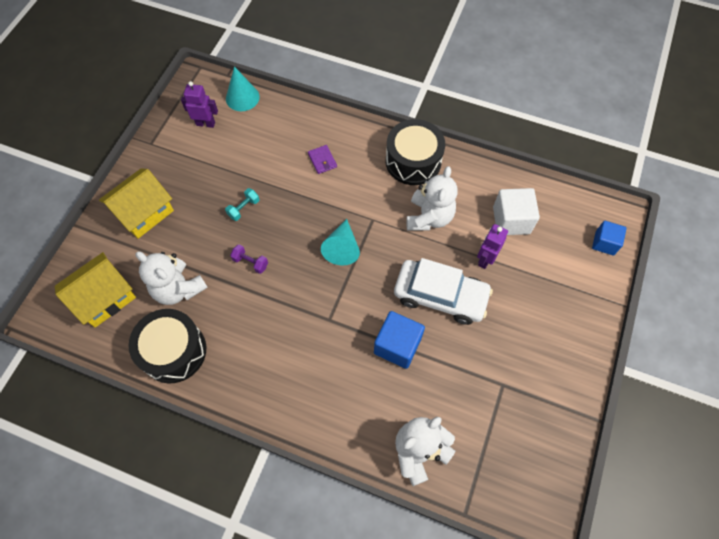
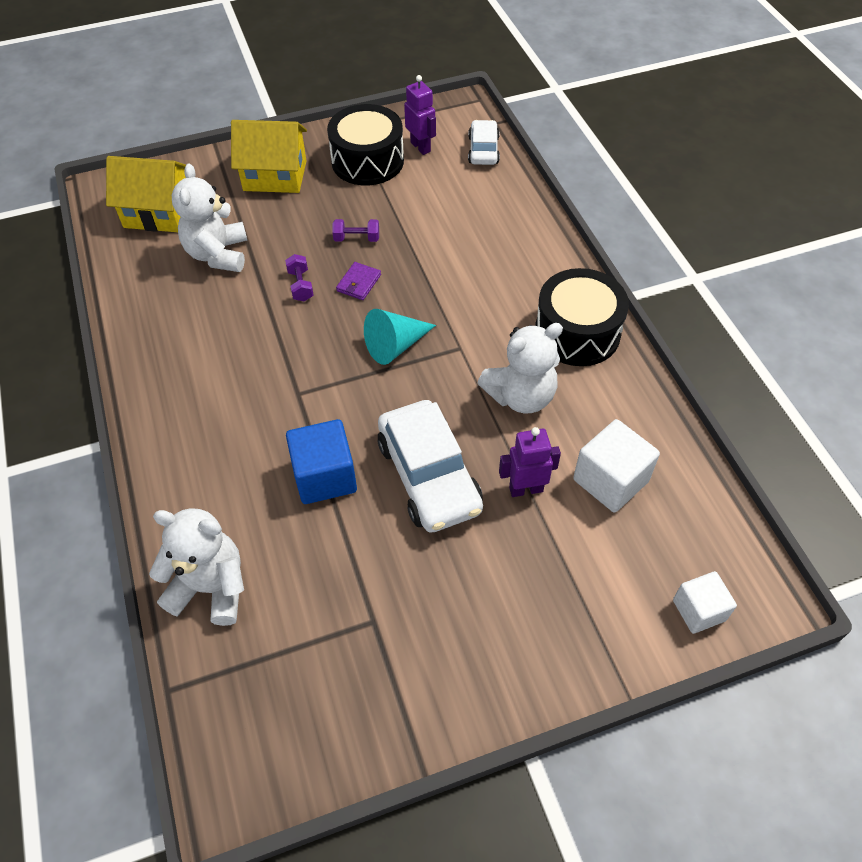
camera: 50 degrees right, 10 degrees down
(174, 351) = (148, 297): black drum -> black drum (367, 161)
(242, 97) = (483, 150): turquoise cone -> white car
(244, 208) = (357, 238): turquoise dumbbell -> purple dumbbell
(322, 160) = (484, 258): purple wallet -> purple wallet (359, 283)
(604, 243) = (699, 610): blue cube -> white cube

